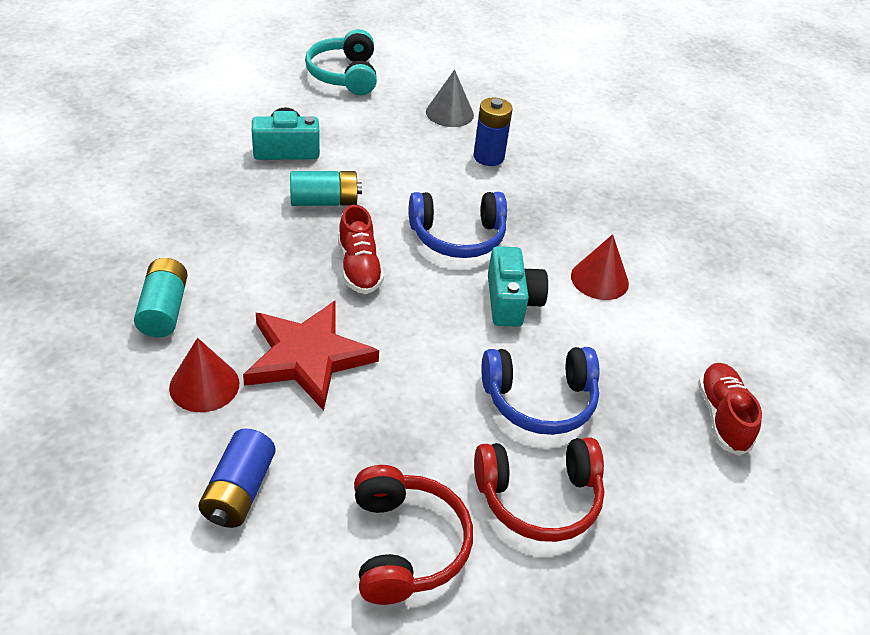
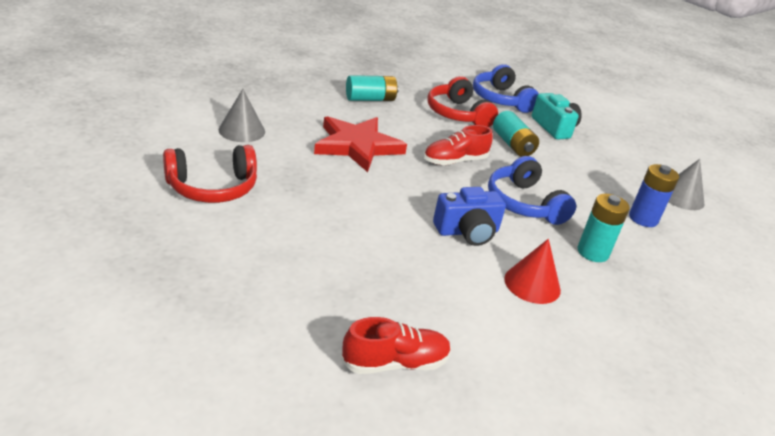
camera: 75 degrees right, 10 degrees down
(204, 385) = (317, 115): red cone -> none
(239, 491) = (242, 130): blue battery -> grey cone
(345, 75) = (670, 146): turquoise headphones -> none
(511, 301) = (467, 231): turquoise camera -> blue camera
(539, 400) = (364, 246): blue headphones -> blue headphones (501, 99)
(539, 498) = (265, 244): red headphones -> red headphones (458, 114)
(547, 216) = (592, 252): none -> turquoise battery

